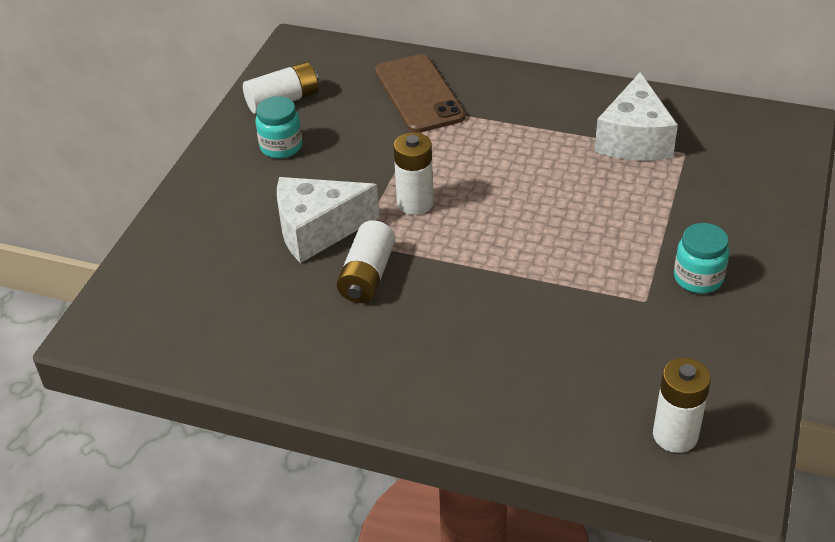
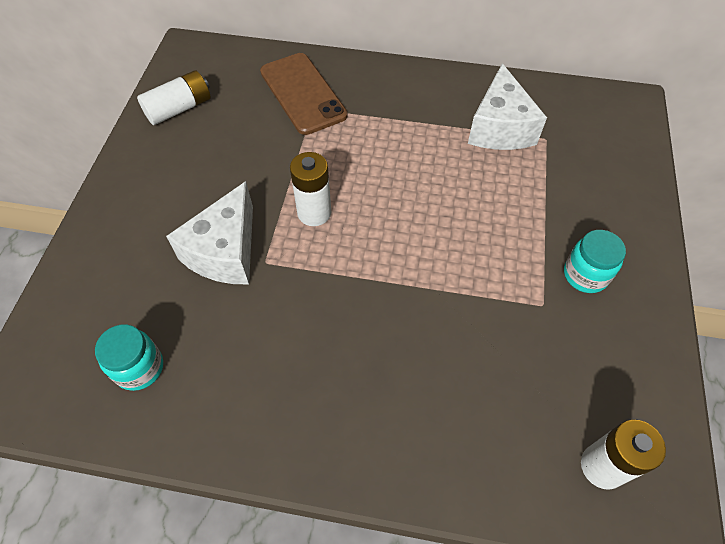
camera: 10 degrees left, 15 degrees up
(281, 147) = (181, 159): turquoise jar -> turquoise jar (139, 368)
(317, 230) = (225, 252): white cheese -> white cheese turned 45 degrees counterclockwise
(367, 275) = (279, 301): white battery -> none

